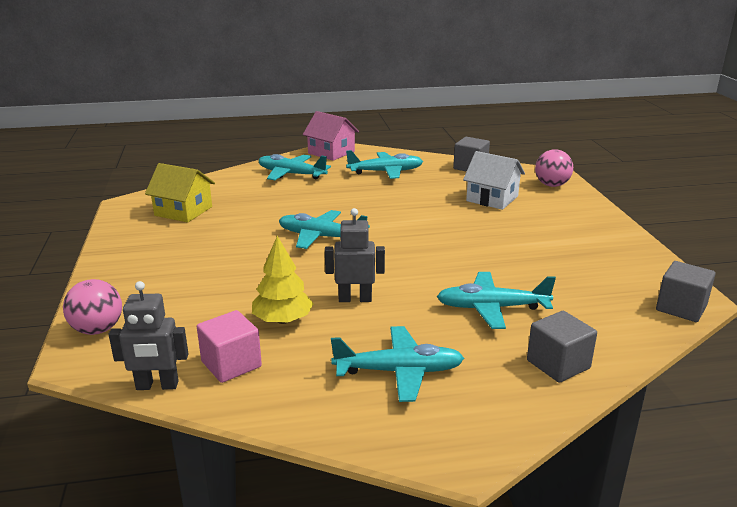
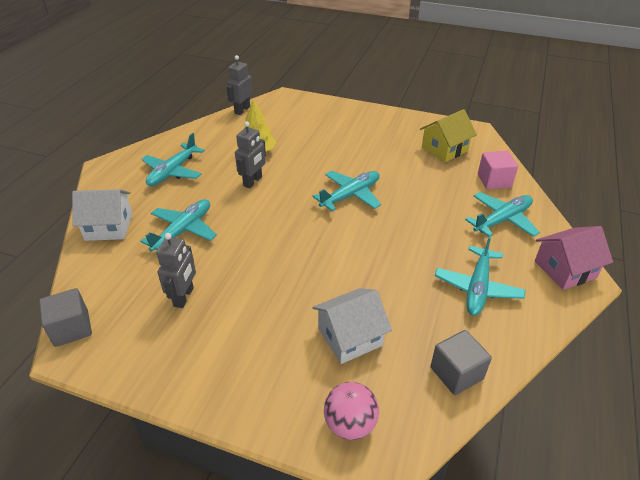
camera: 120 degrees right, 15 degrees up
(97, 329) = (305, 103): pink ball -> none
(231, 364) = (236, 129): pink cube -> pink cube (494, 181)
(558, 364) = (109, 226): grey cube -> white house
(563, 270) = (184, 297): none -> grey robot

